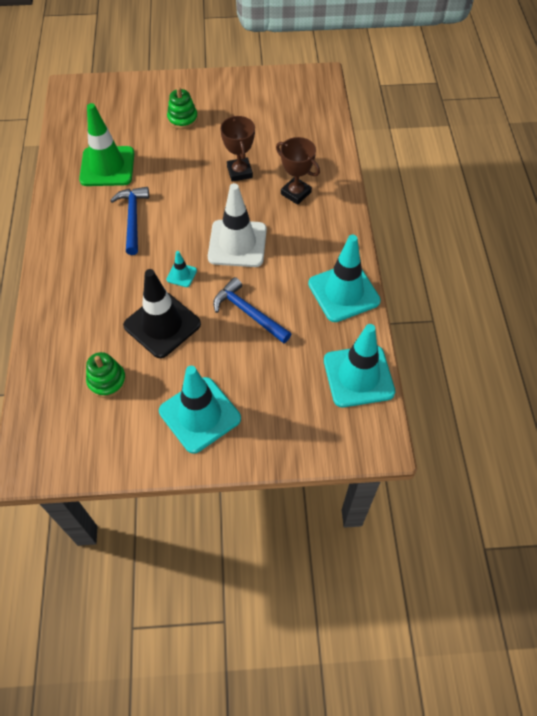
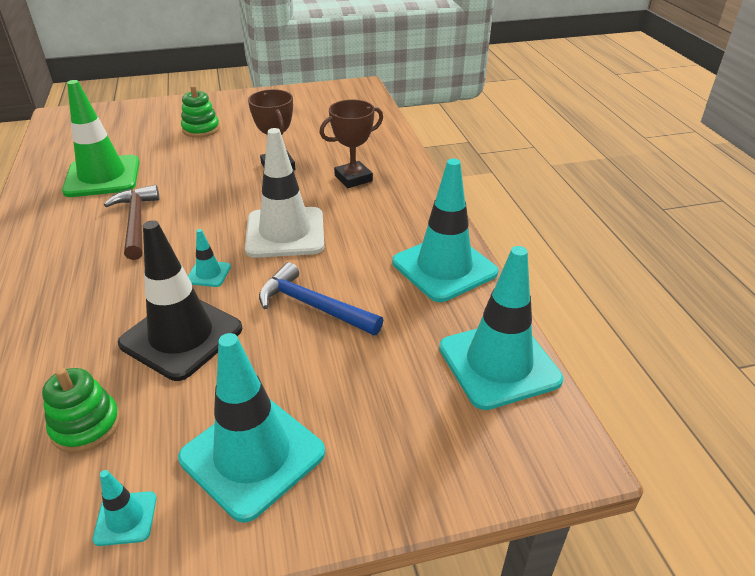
camera: 10 degrees left, 20 degrees down
(130, 441) = (125, 518): none -> turquoise traffic cone
(132, 218) = (136, 222): blue hammer -> brown hammer
(296, 193) = (353, 178): brown trophy -> brown trophy turned 60 degrees counterclockwise

